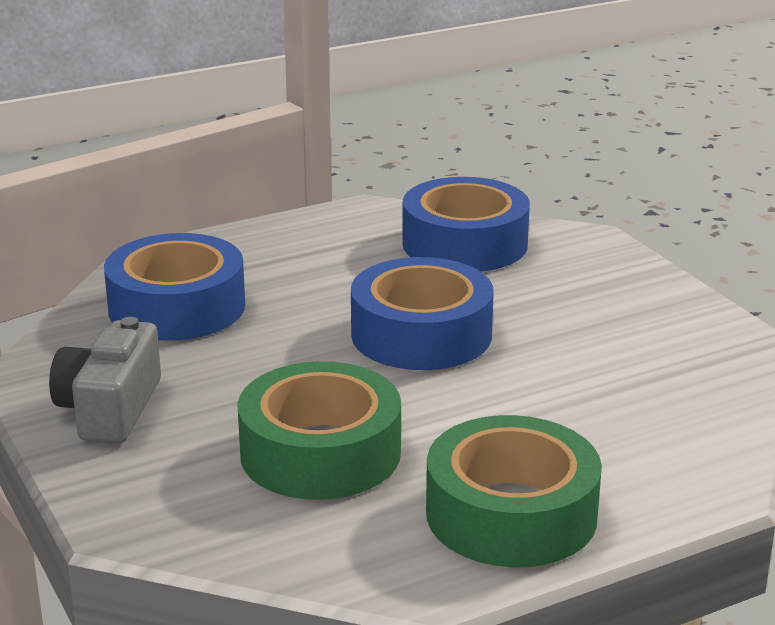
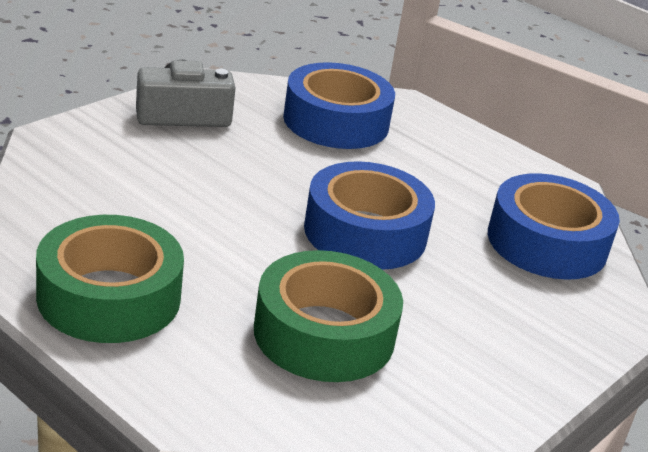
camera: 65 degrees right, 5 degrees up
(320, 452) = (162, 202): green tape -> green tape (324, 334)

